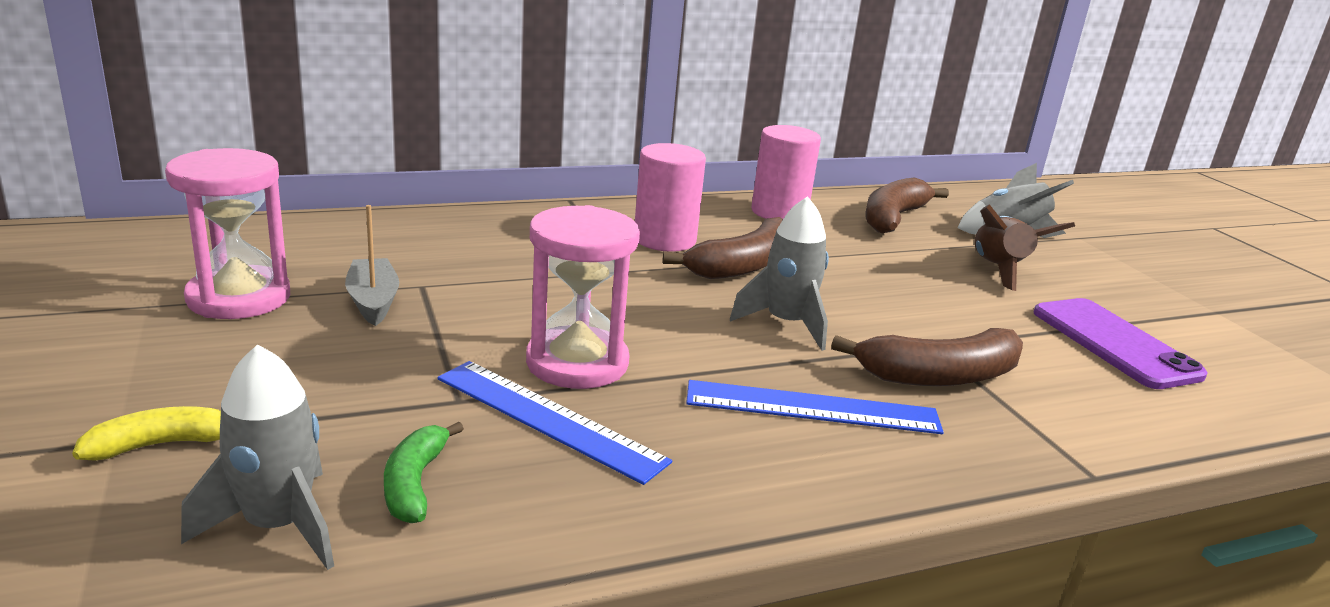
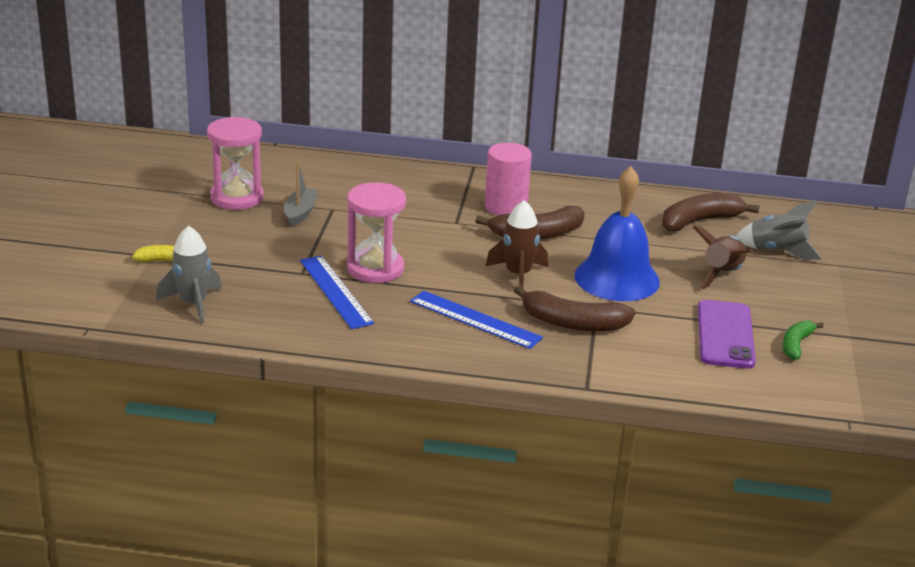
camera: 30 degrees right, 5 degrees up
(414, 483) = (255, 302): green banana -> green banana (796, 345)
(779, 212) = (614, 201): pink cylinder -> none
(786, 324) = (518, 275): grey rocket -> brown rocket
(904, 300) = (617, 278): none -> blue bell

